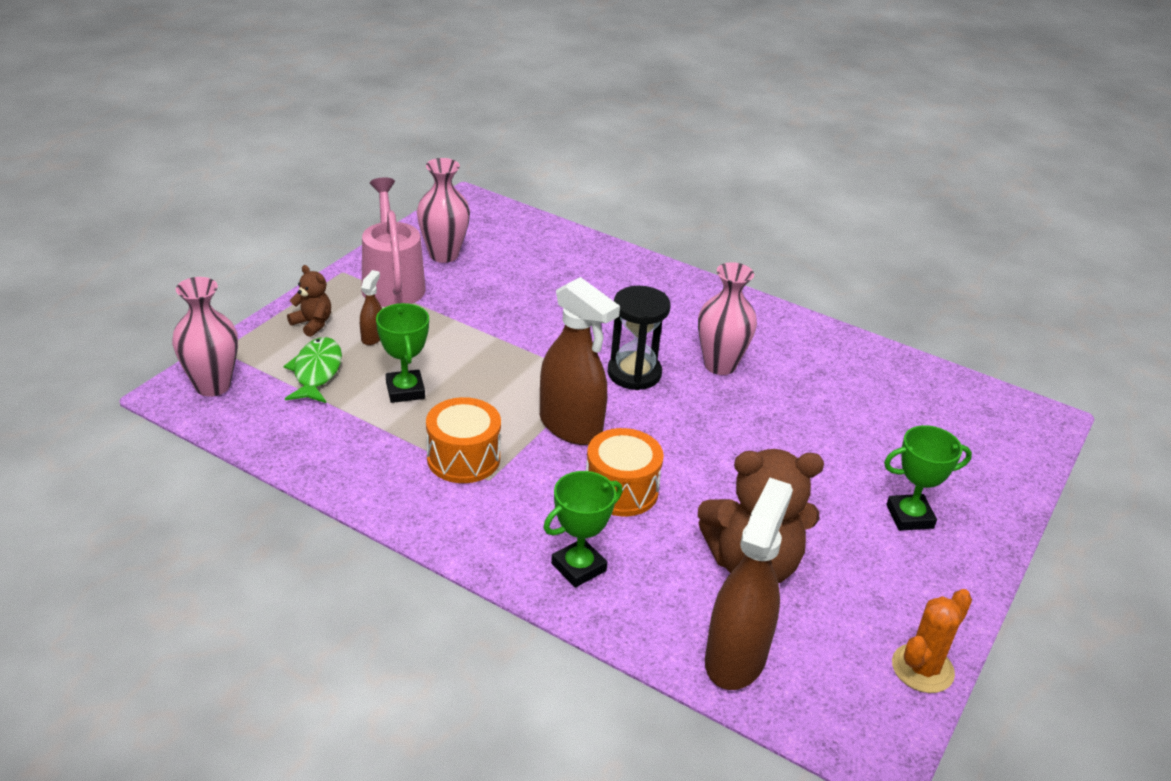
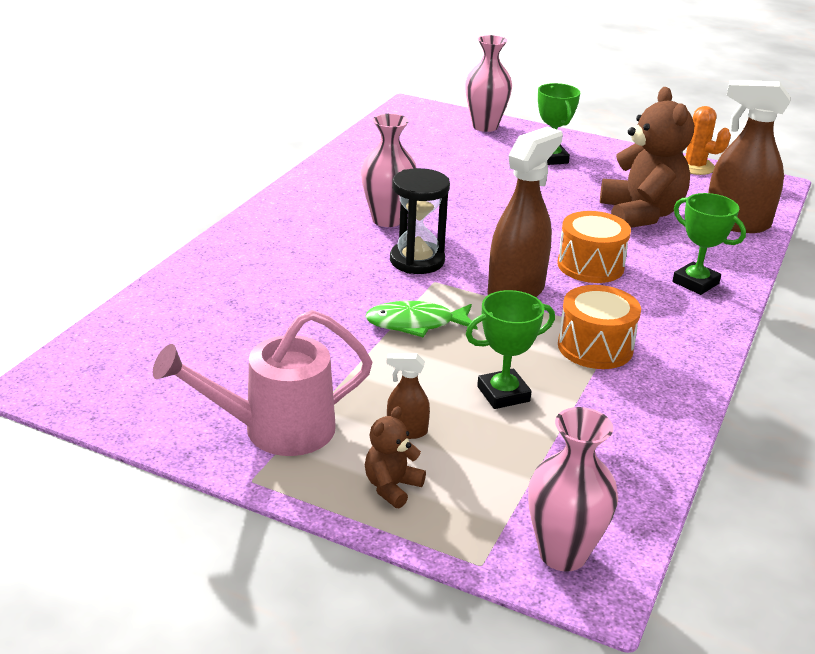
camera: 95 degrees left, 5 degrees down
(316, 372) = (496, 466): green fish -> green fish (416, 324)
(444, 255) = (197, 394): pink vase -> pink vase (485, 126)

